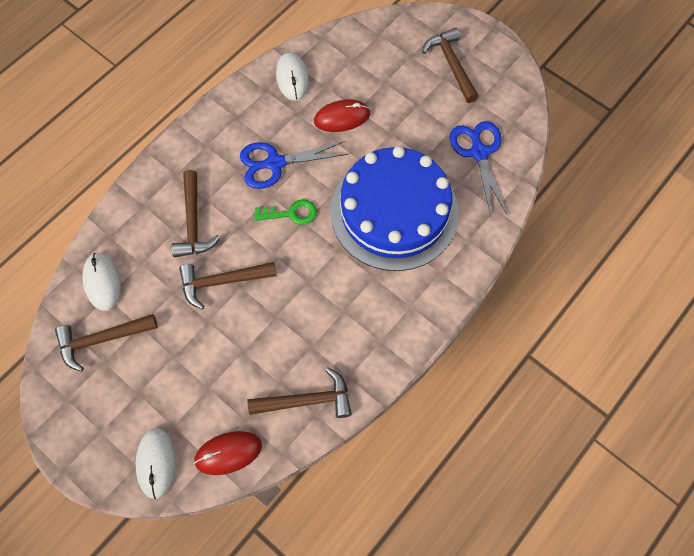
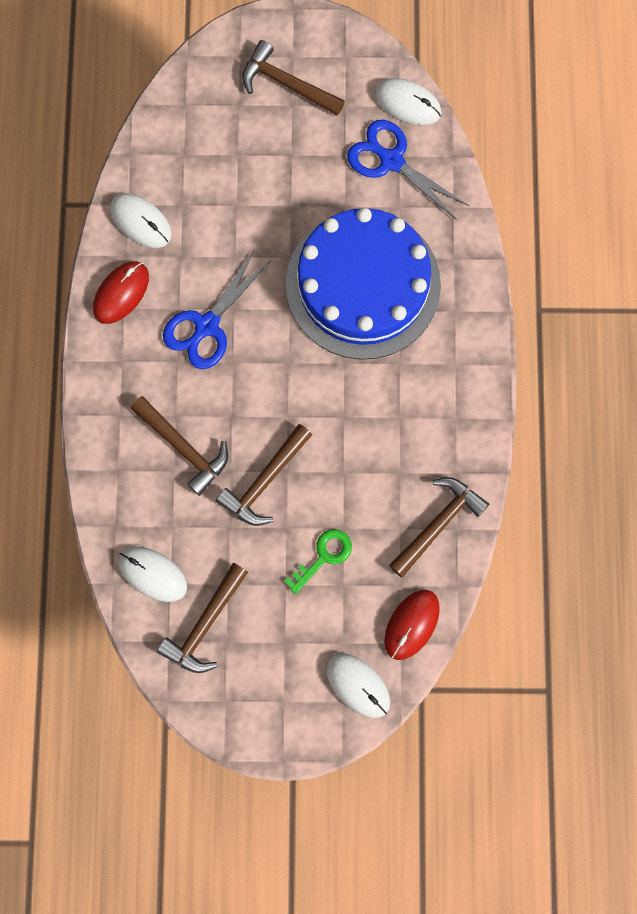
camera: 40 degrees left, 10 degrees up
(291, 213) = (268, 364): green key -> green key (323, 557)
(342, 117) = (229, 226): red mouse -> red mouse (121, 293)
(519, 127) = (407, 103): none -> white mouse

